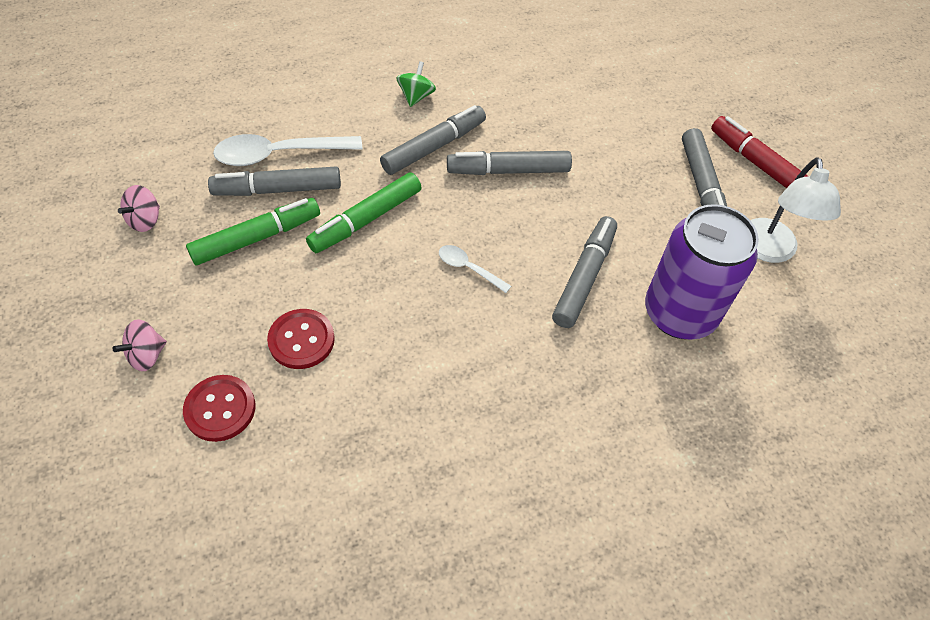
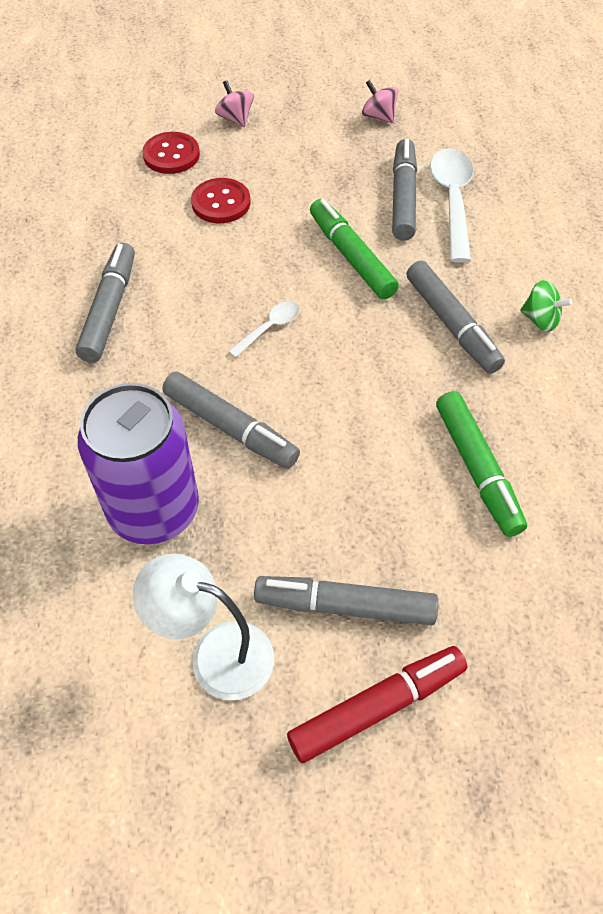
camera: 105 degrees right, 0 degrees up
(257, 238) = (343, 181): green marker -> green marker (477, 469)
(508, 170) = (405, 388): grey marker -> grey marker (110, 309)

